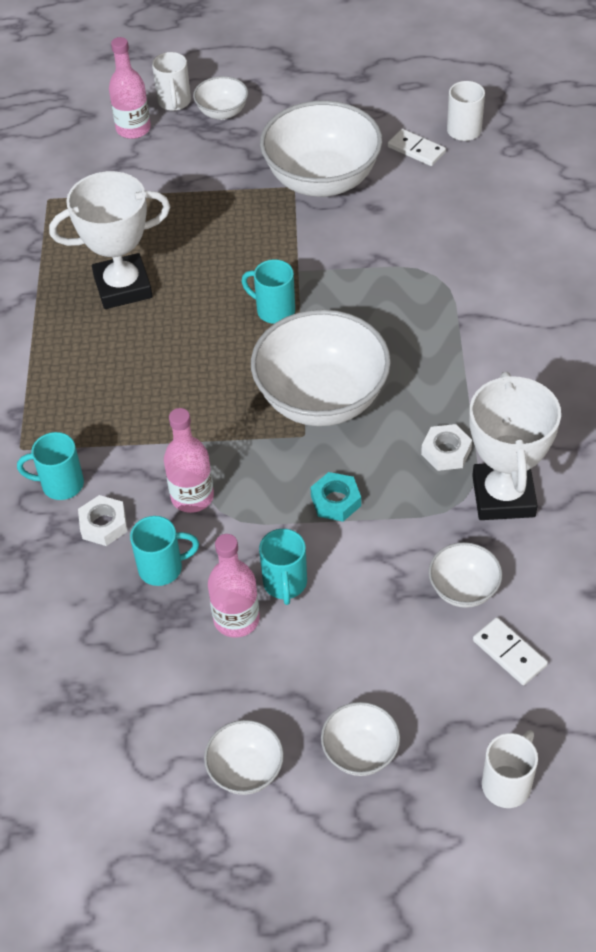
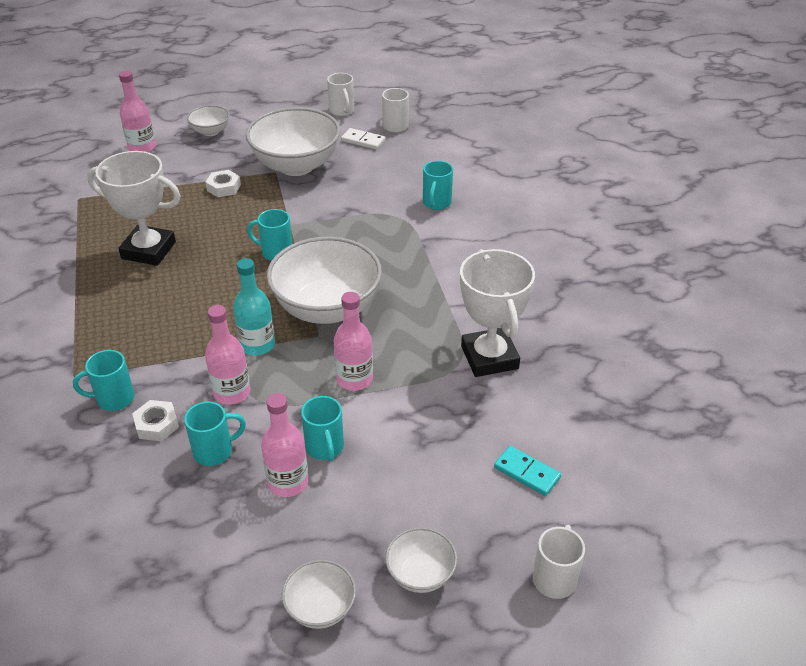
camera: 15 degrees left, 10 degrees down
(123, 287) = (148, 250): white trophy -> white trophy turned 45 degrees clockwise
(174, 102) = (172, 129): white mug -> white mug (342, 111)
(231, 438) = (257, 345): none -> turquoise bottle
(335, 501) = (354, 379): turquoise nut -> pink bottle
(446, 452) = (435, 332): white nut -> white nut (224, 187)
(463, 589) = (476, 430): white bowl -> none
(490, 261) = (436, 203): none -> turquoise mug
(509, 653) = (526, 473): white domino -> turquoise domino

